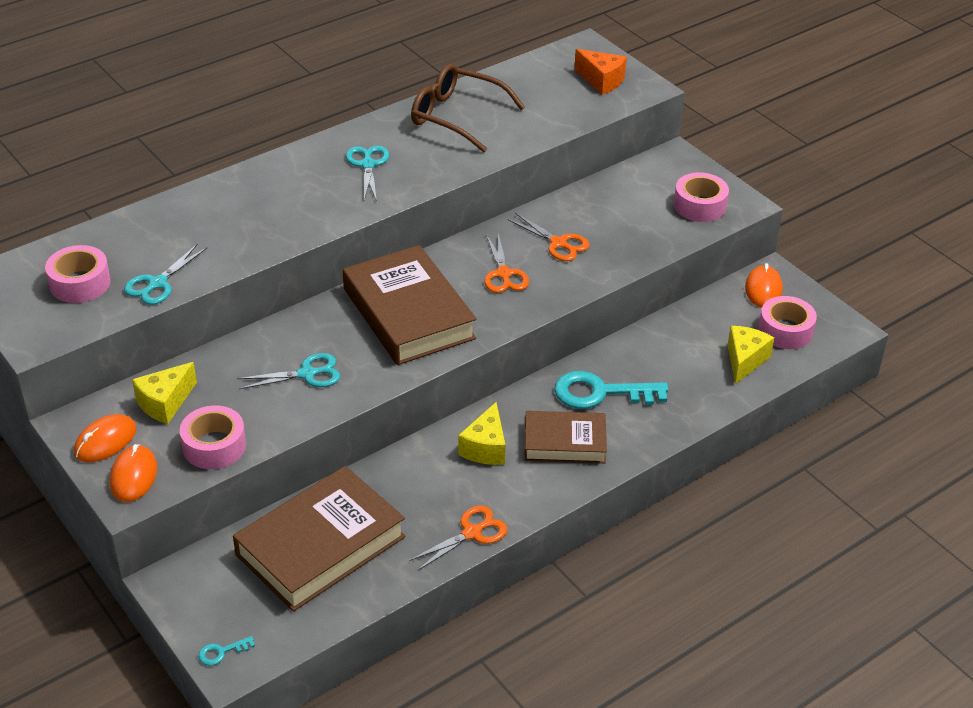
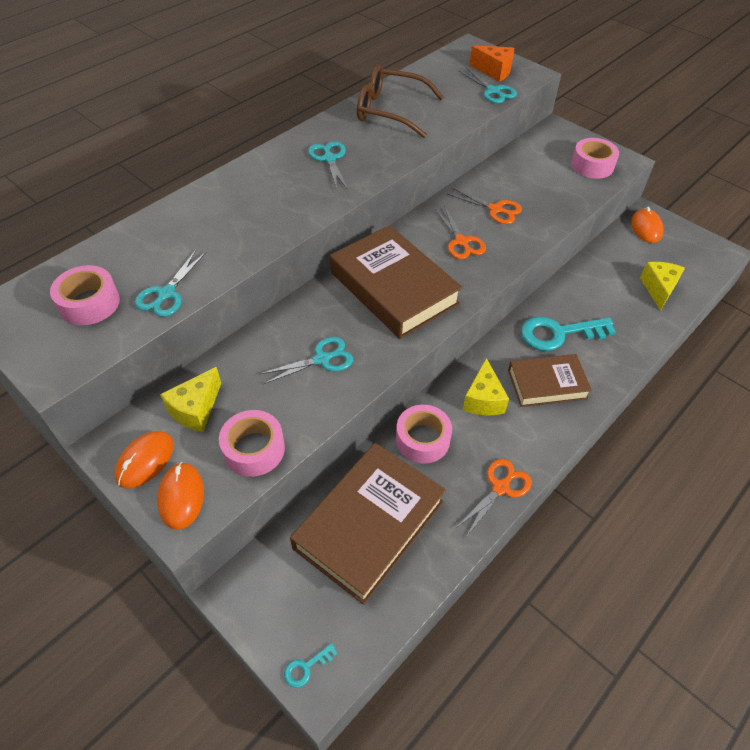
camera: 10 degrees left, 10 degrees up
(589, 105) = (493, 91): none -> turquoise scissors
(785, 330) = (677, 259): pink tape -> pink tape (422, 439)

